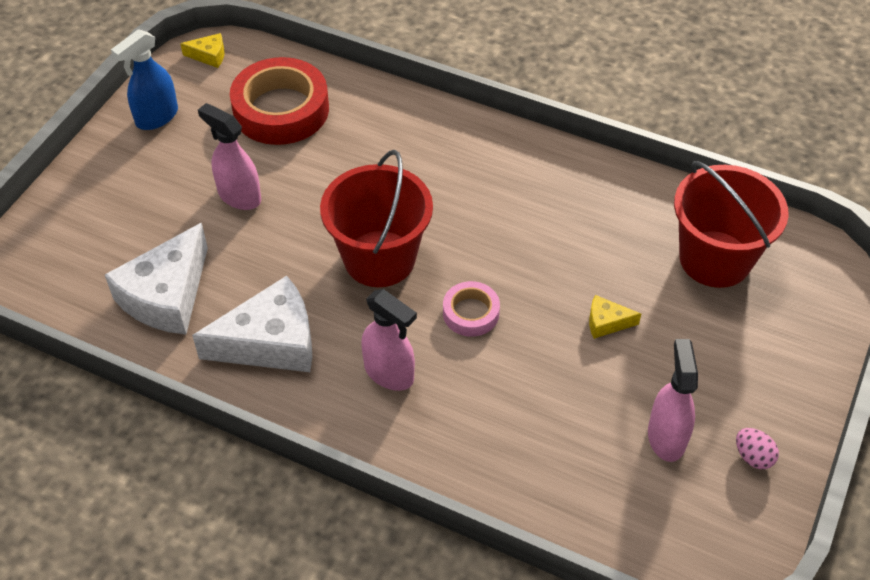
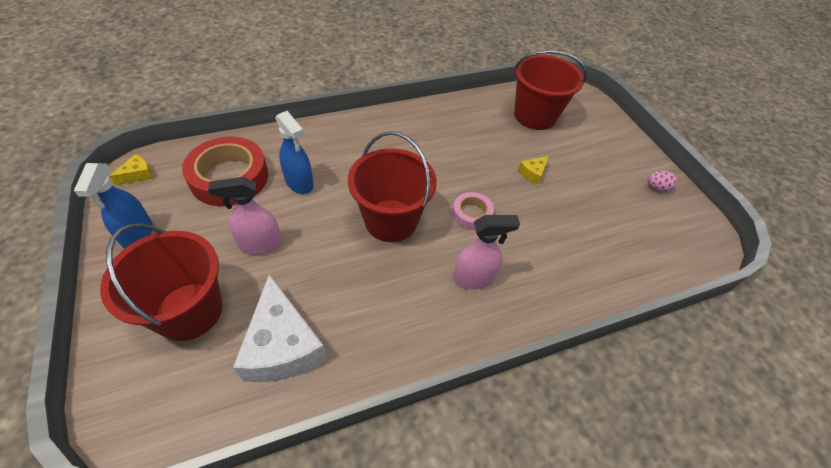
camera: 50 degrees left, 0 degrees up
(131, 214) = (189, 311): none -> red bucket
(270, 342) = (388, 317): white cheese -> none
(337, 158) = (299, 183): none -> blue spray bottle
(666, 437) = (620, 205): pink spray bottle -> none

